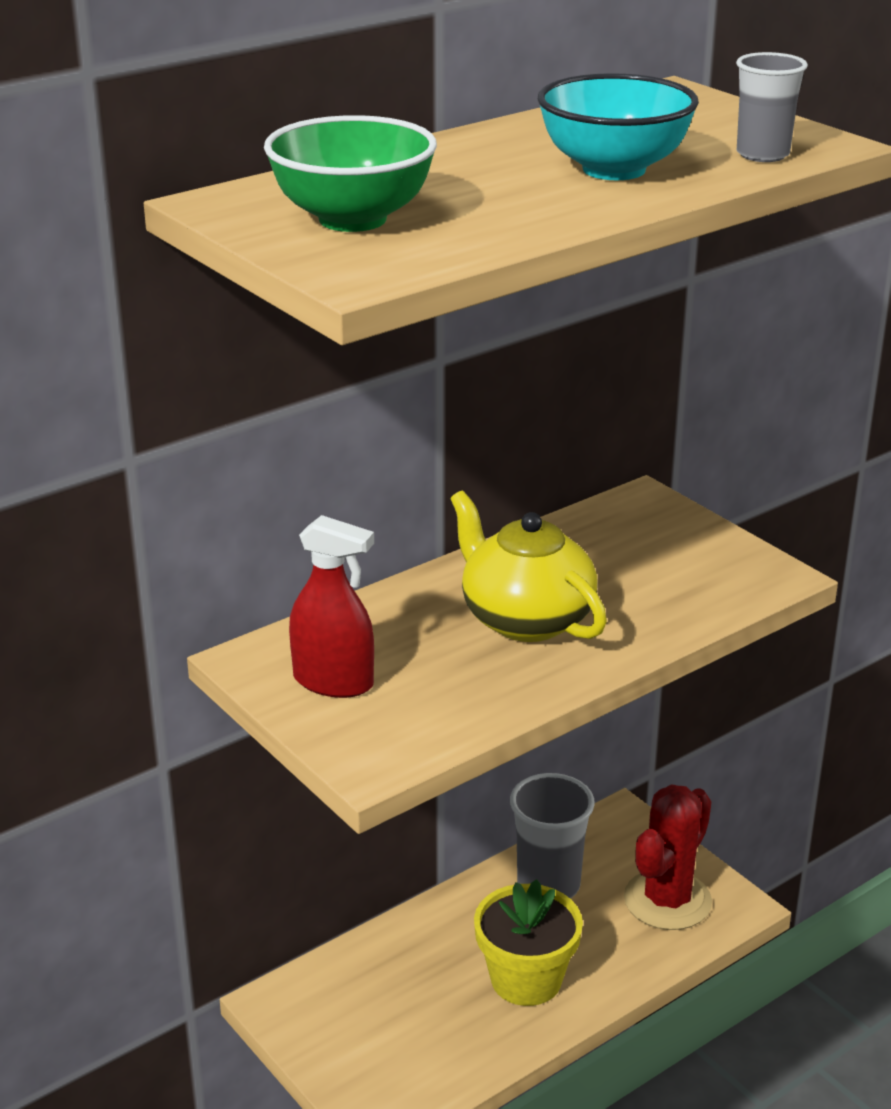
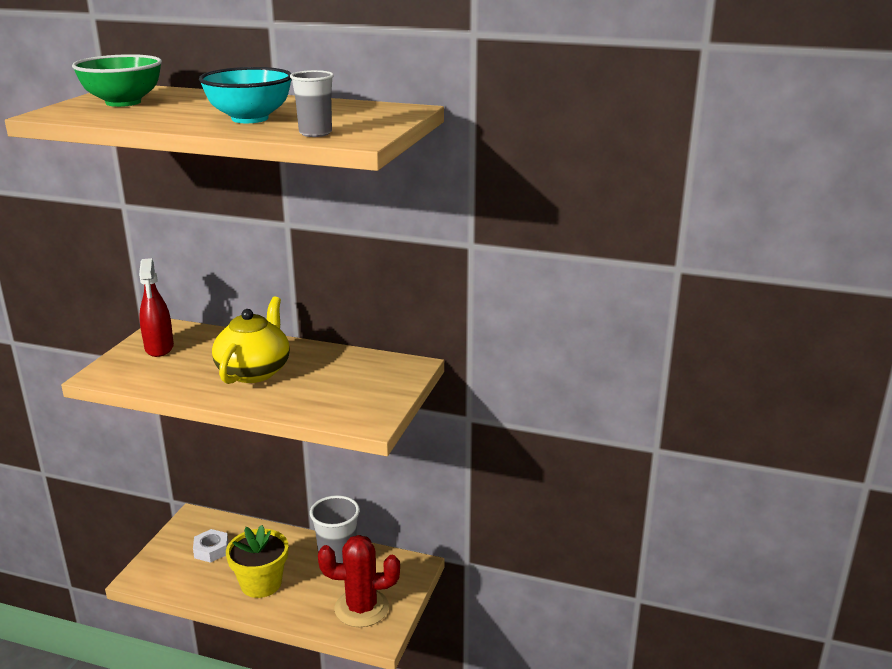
camera: 55 degrees right, 5 degrees down
(389, 1007) = (211, 550): none -> white nut

